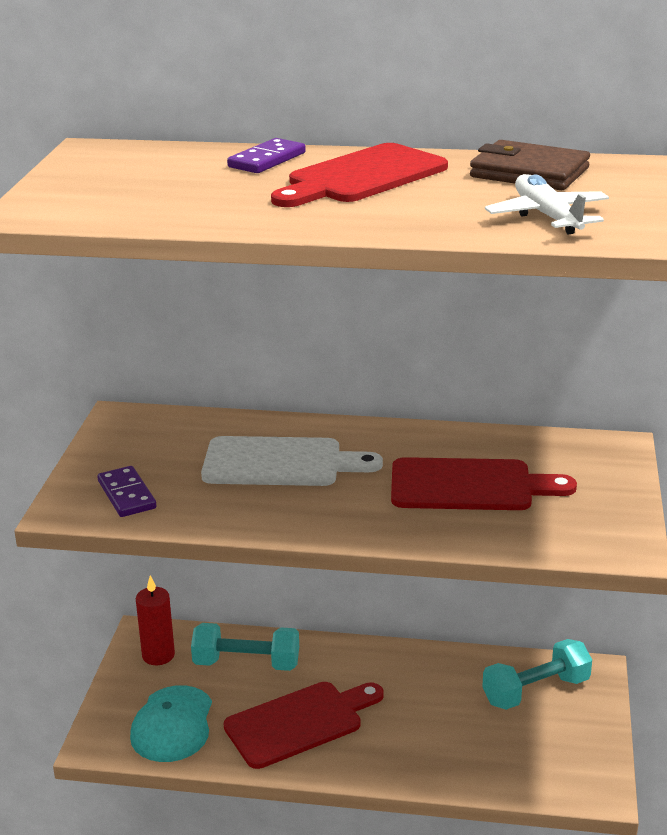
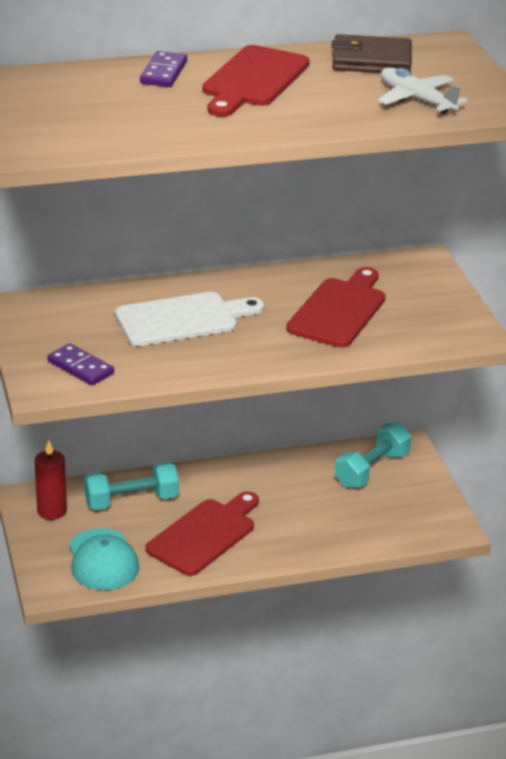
camera: 25 degrees left, 5 degrees up
(469, 486) = (339, 310): red cutting board -> red cutting board turned 45 degrees counterclockwise

